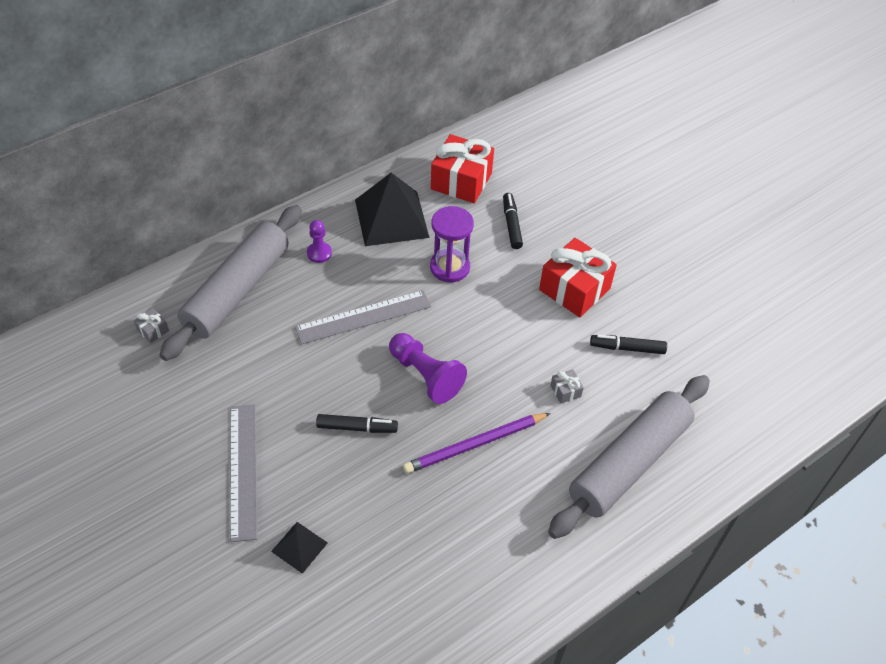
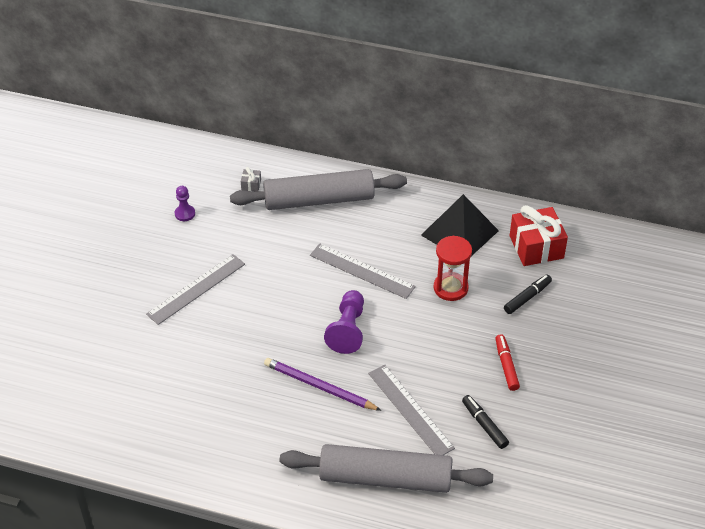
camera: 55 degrees right, 5 degrees down
(299, 547) = (170, 347): black pyramid -> none
(319, 253) = (389, 217): purple pawn -> purple pawn (185, 214)
(357, 427) = (275, 321): black marker -> none
(449, 267) = (450, 288): purple hourglass -> red hourglass
(565, 391) = (410, 410): grey gift -> grey ruler
(574, 289) = (506, 366): red gift -> red marker

